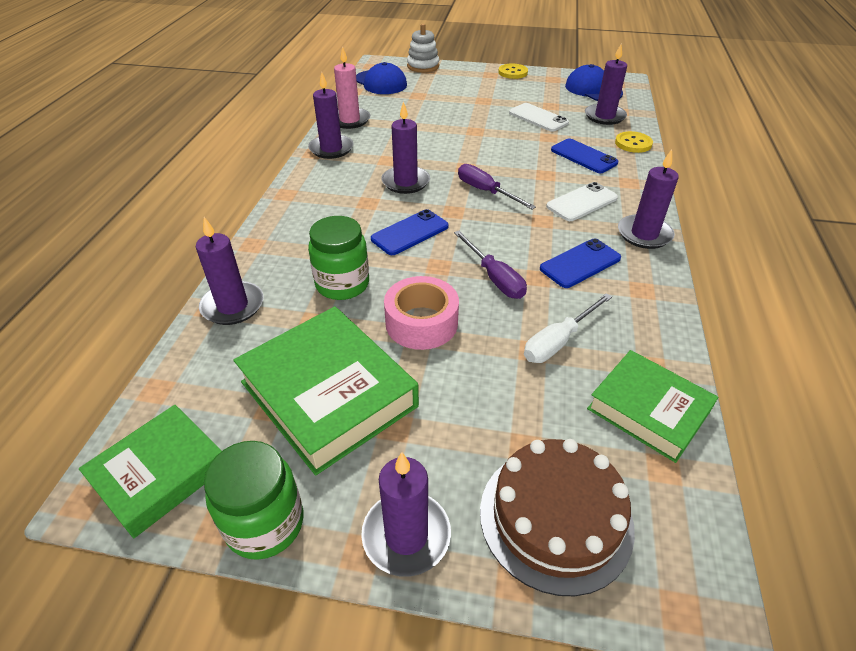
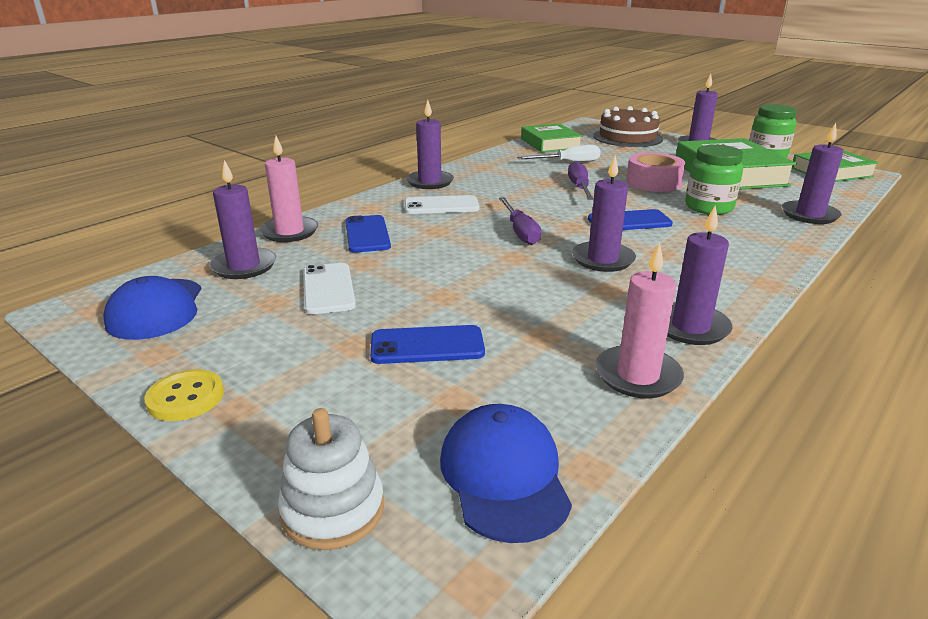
camera: 150 degrees left, 15 degrees down
(580, 263) = (505, 181): blue phone -> blue phone (427, 345)
(633, 143) = (289, 232): yellow button -> pink candle

